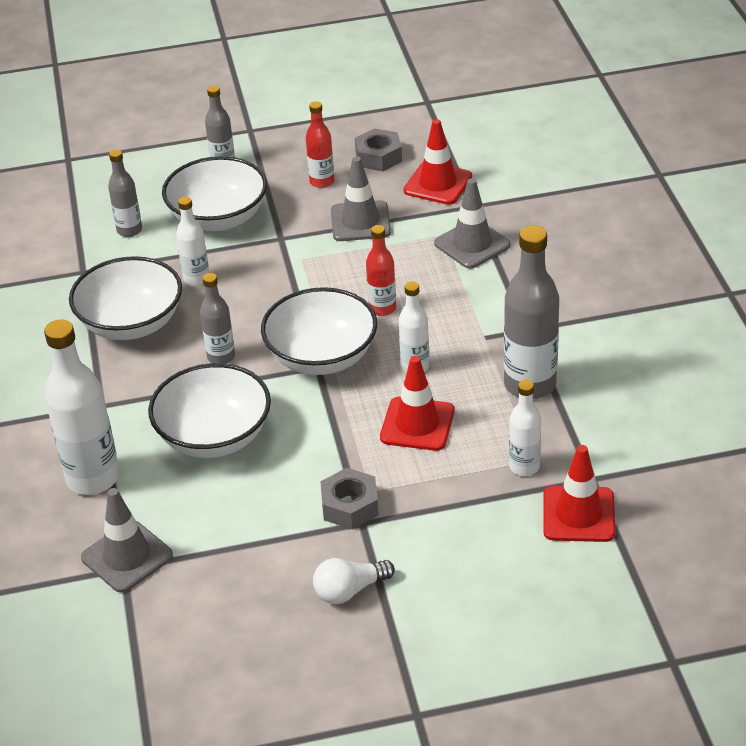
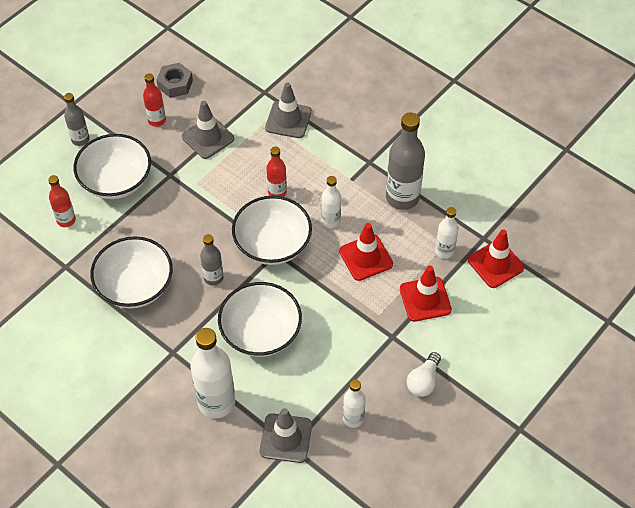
camera: 40 degrees left, 15 degrees up
(129, 230) = (66, 220): grey bottle -> red bottle
(196, 279) = (145, 232): white bottle -> white bottle (353, 418)
(350, 506) = (377, 330): grey nut -> none
(438, 184) = (229, 86): red traffic cone -> red traffic cone (425, 299)

